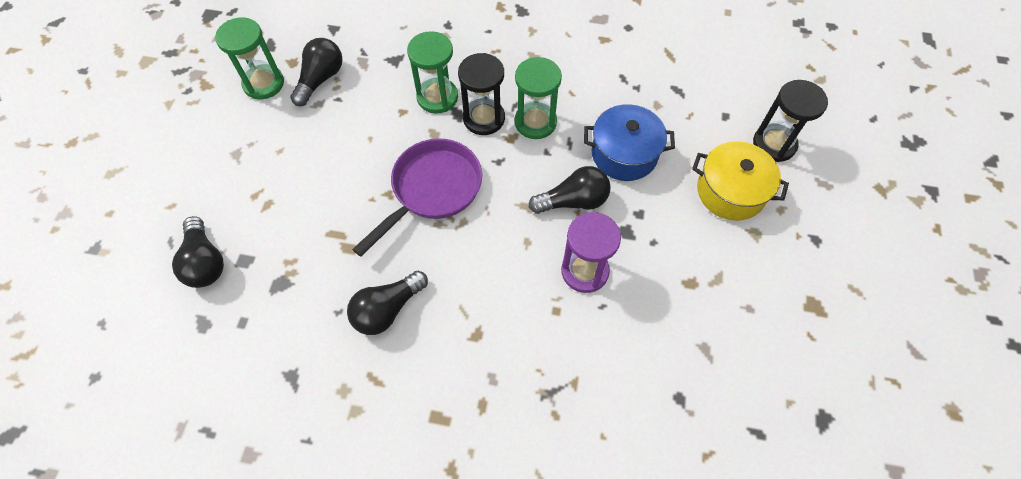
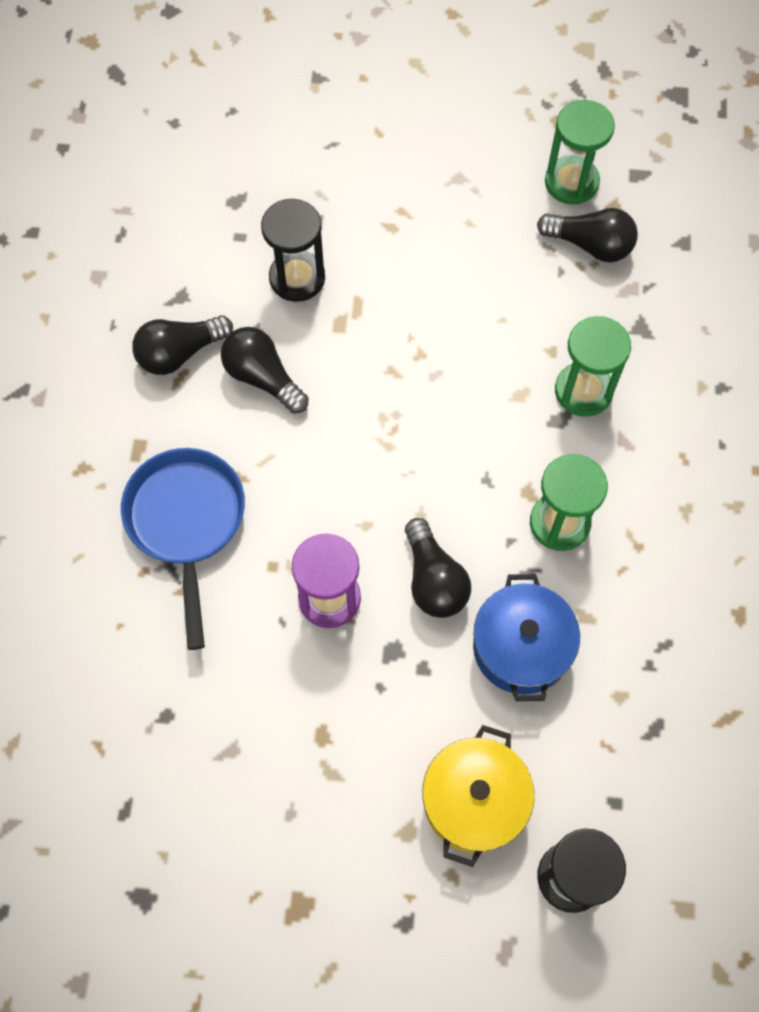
camera: 85 degrees right, 5 degrees up
(205, 262) = (310, 184): black light bulb -> black light bulb (180, 353)
(432, 190) = (431, 404): purple pan -> none
(484, 118) = (556, 454): black hourglass -> black hourglass (297, 278)
(514, 377) = (187, 523): none -> blue pan

